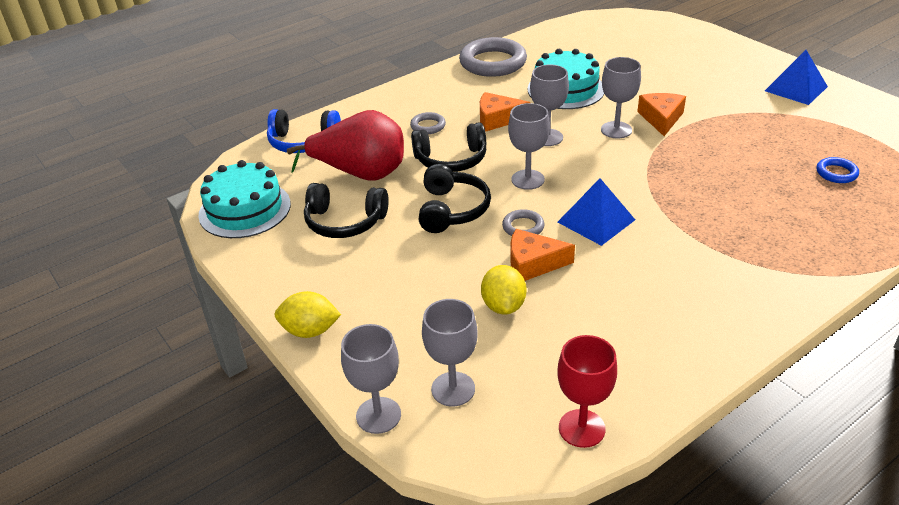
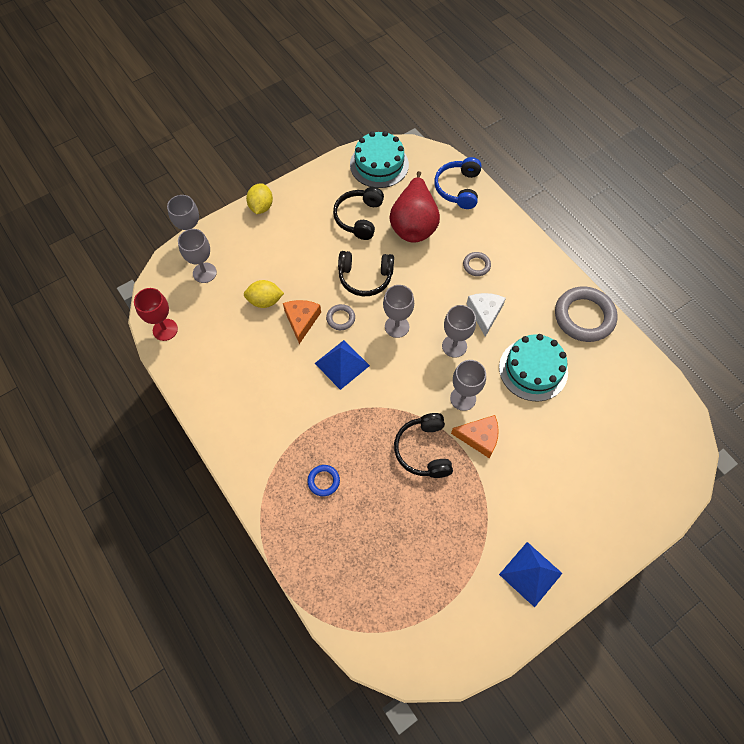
camera: 90 degrees right, 25 degrees up
(451, 160) = (427, 279): black headphones -> black headphones (423, 450)
(497, 119) = (484, 313): orange cheese -> white cheese
(836, 173) = (384, 556): blue ring -> blue ring (323, 481)

